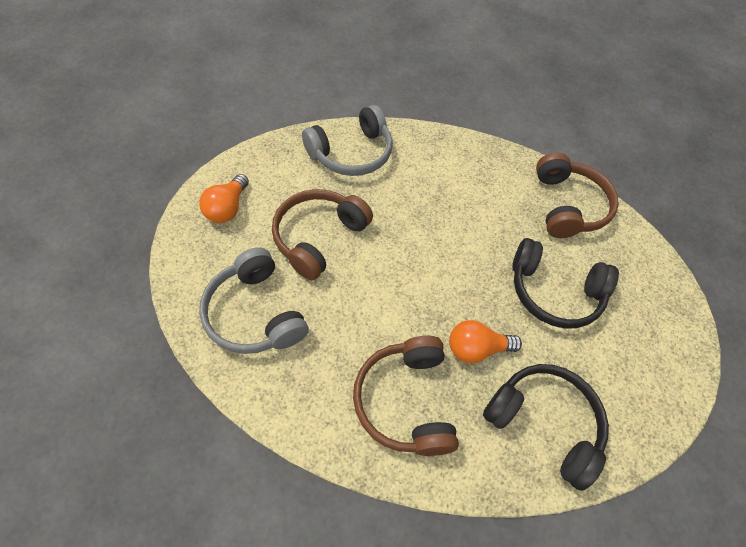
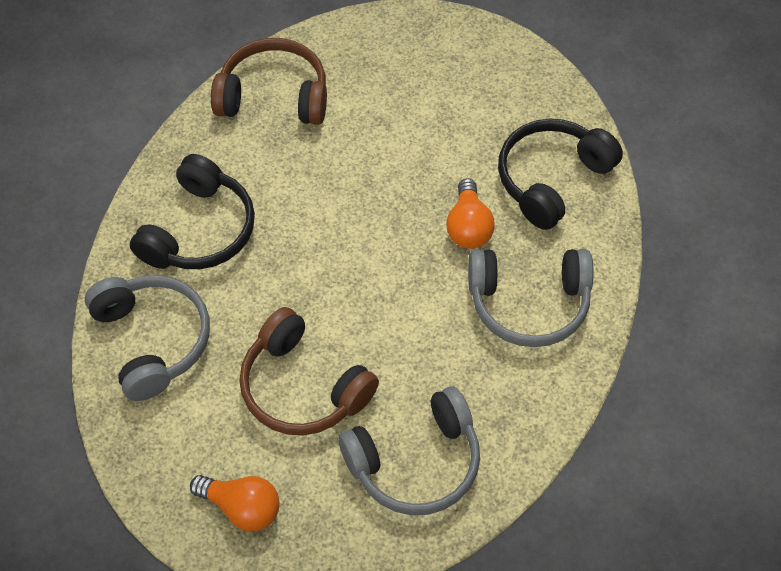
camera: 80 degrees left, 0 degrees up
(405, 401) = (529, 303): brown headphones -> grey headphones
(554, 292) = (399, 138): black headphones -> black headphones (199, 230)

